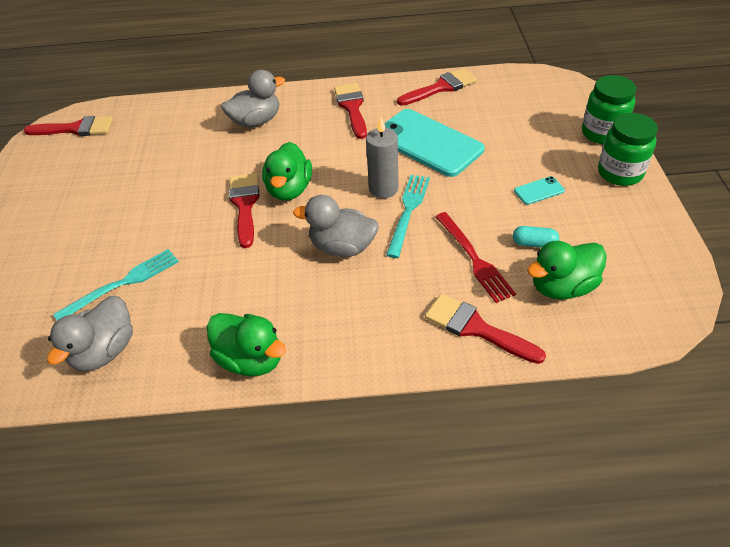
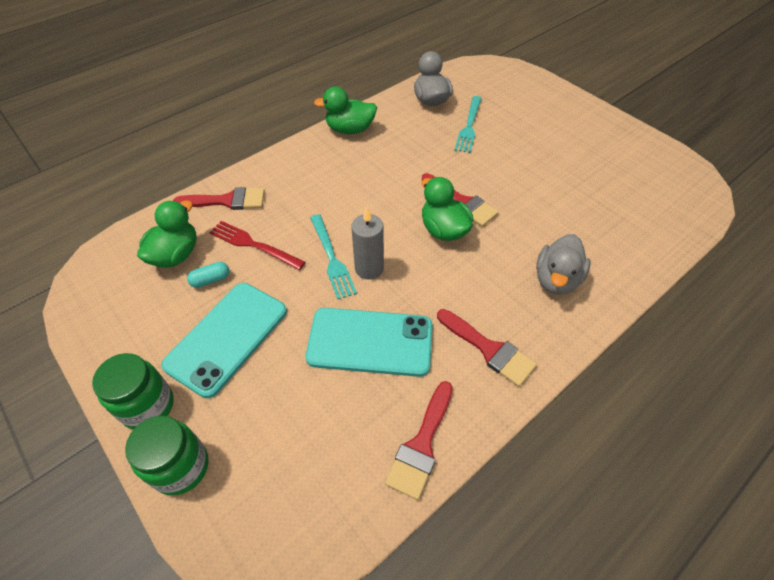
camera: 140 degrees right, 5 degrees up
(76, 129) = (683, 193): red brush -> none
(342, 247) = (357, 207): grey duck -> none
(539, 191) = (227, 337): turquoise phone -> turquoise phone, size x2.48

